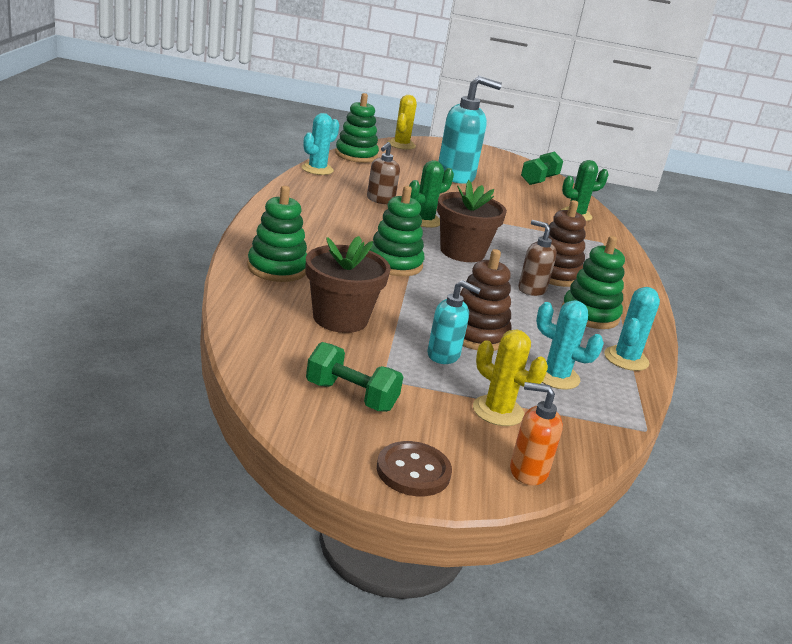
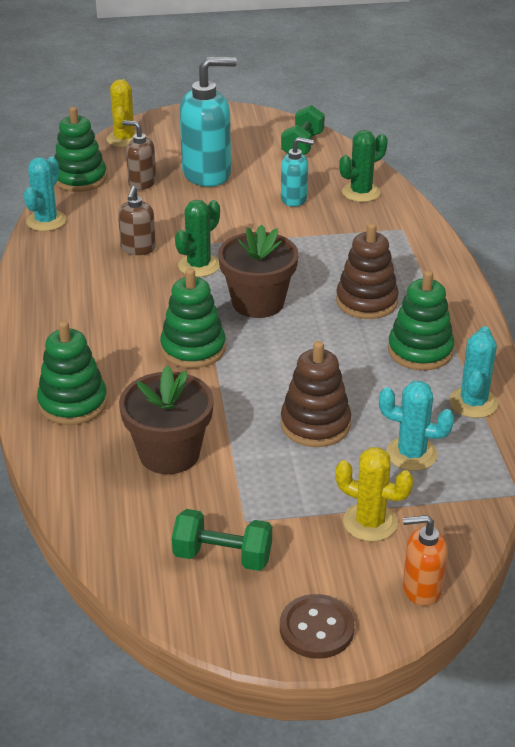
camera: 10 degrees left, 10 degrees up
(443, 355) = (292, 466): turquoise soap dispenser -> turquoise soap dispenser (294, 199)
(531, 289) = (349, 334): brown soap dispenser -> brown soap dispenser (142, 183)

